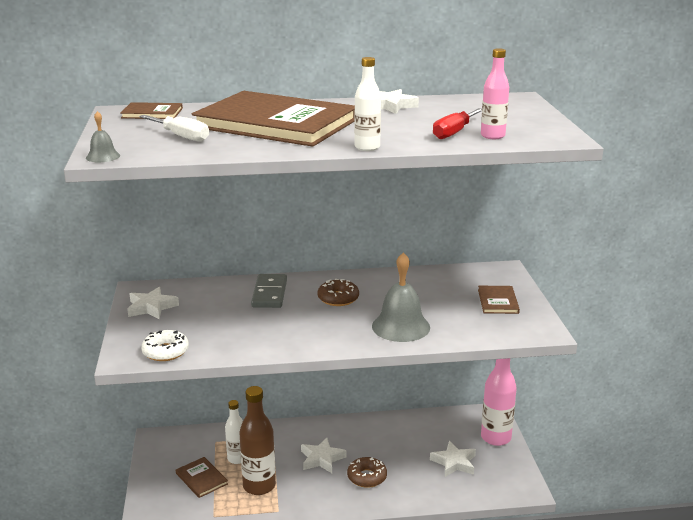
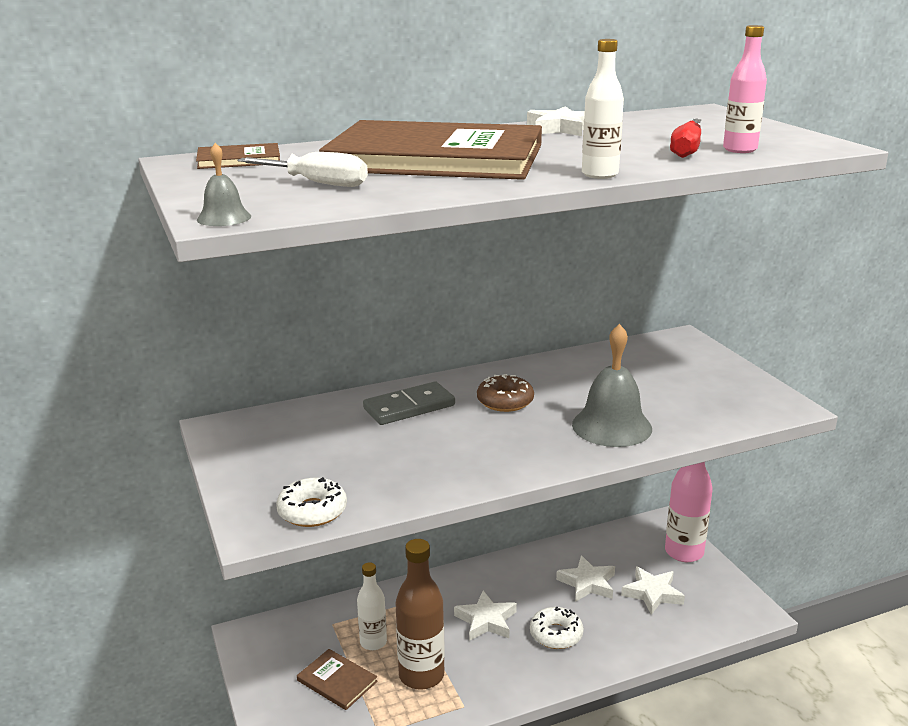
camera: 15 degrees left, 0 degrees up
(151, 307) = (252, 449): white star -> white star (587, 583)
(269, 293) = (409, 407): grey domino -> grey domino turned 75 degrees clockwise
(367, 477) = (556, 634): brown donut -> white donut
(498, 301) = (705, 377): brown book -> none

